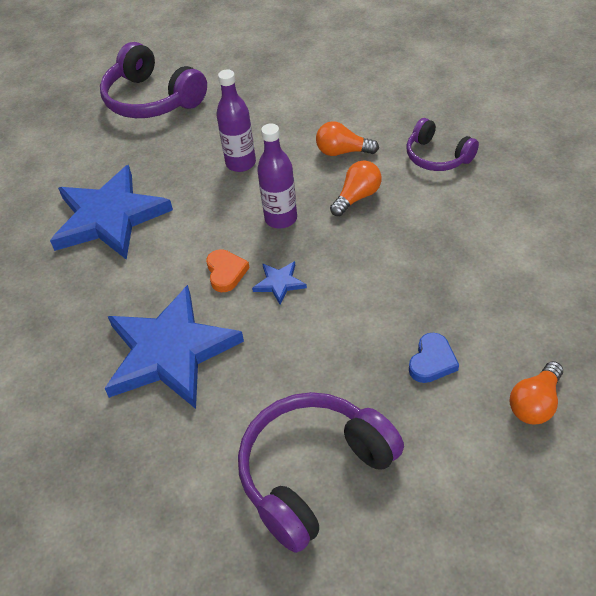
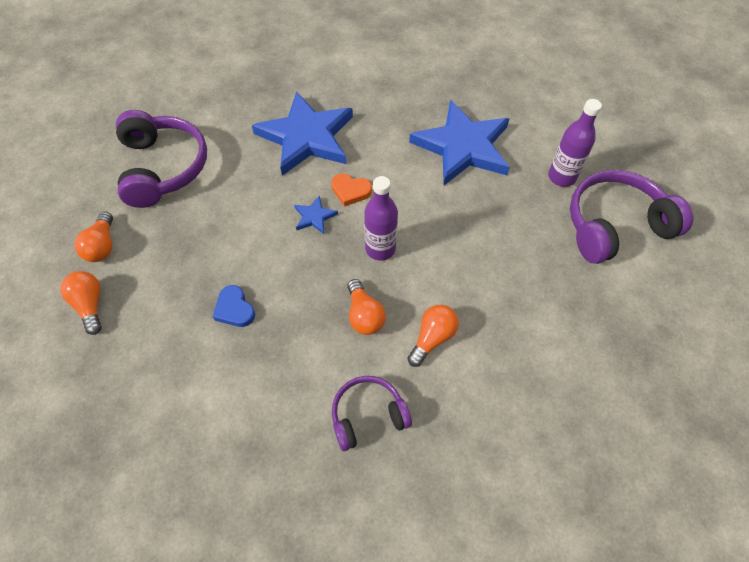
camera: 115 degrees right, 10 degrees up
(241, 163) = (471, 252): purple bottle -> purple bottle (561, 177)
(432, 361) = (173, 267): blue heart -> blue heart (234, 309)
(466, 450) = (102, 246): none -> orange light bulb

